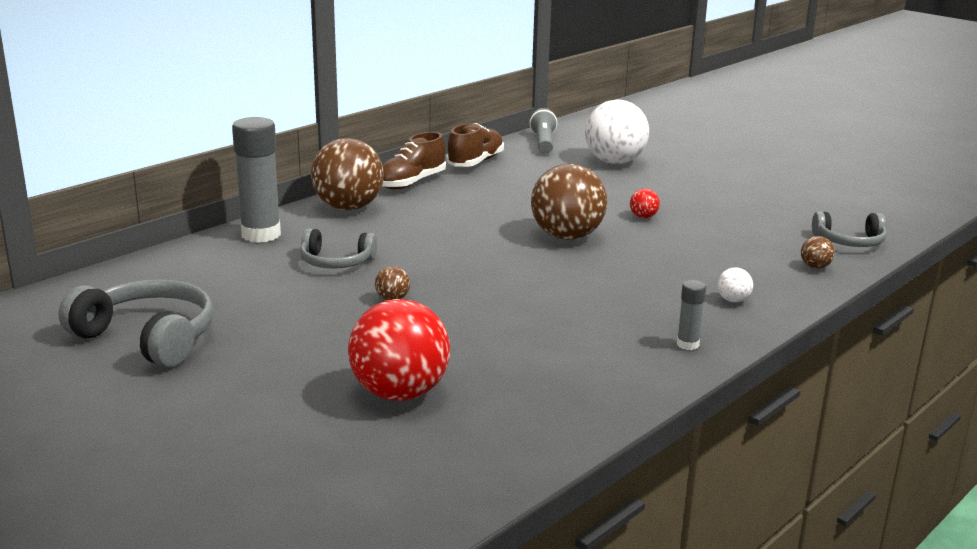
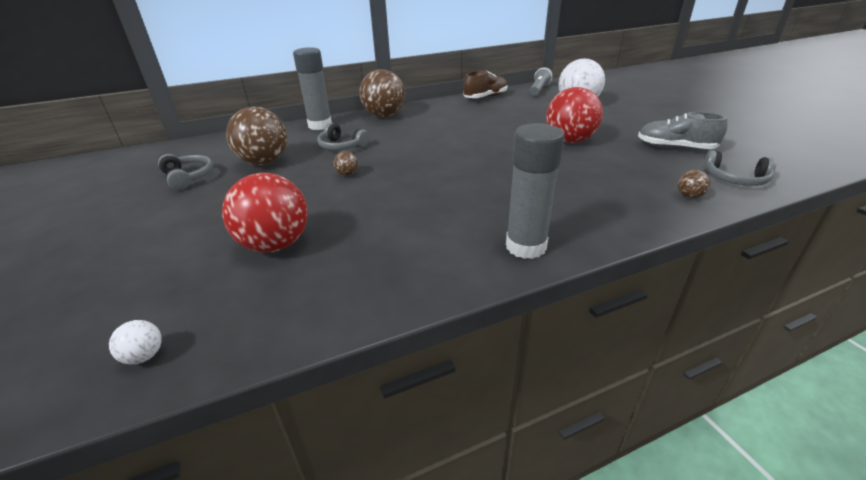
camera: 25 degrees right, 10 degrees up
(148, 337) = (188, 177): grey headphones -> grey headphones, size x0.62
(411, 183) = (435, 105): brown shoe -> none
(567, 236) = (502, 148): brown ball -> brown ball (264, 162)
(643, 217) = (569, 141): red ball -> red ball, size x2.43
(687, 344) = (525, 246): grey glue stick -> grey glue stick, size x2.10
(733, 300) = (594, 214): white ball -> white ball (145, 356)
(770, 212) = (675, 148): none -> grey shoe

